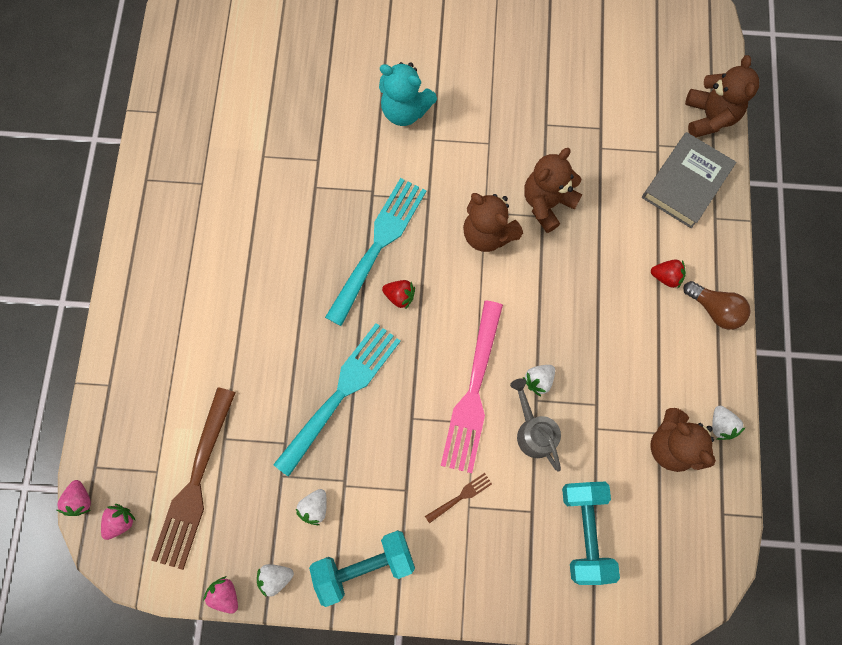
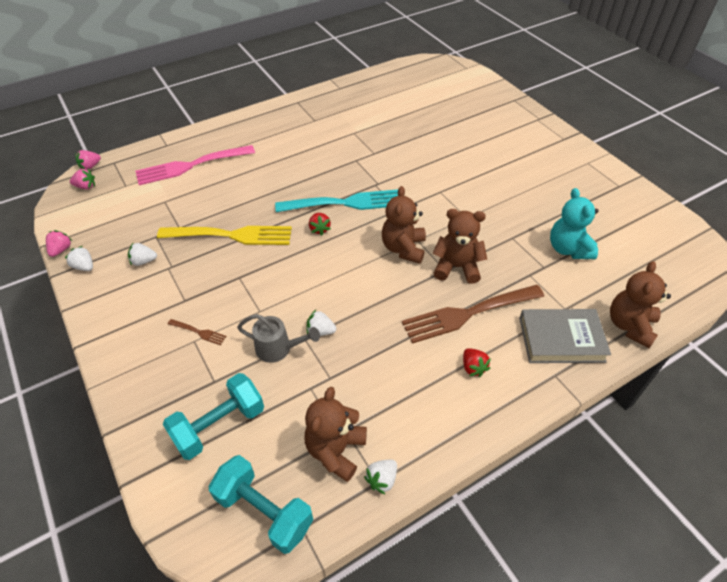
camera: 55 degrees right, 25 degrees down
(195, 484) = (127, 203): brown fork -> brown fork (468, 314)
(341, 393) = (231, 235): turquoise fork -> yellow fork
(364, 565) = (116, 306): turquoise dumbbell -> turquoise dumbbell (264, 511)
(405, 110) = (445, 171): turquoise teddy bear -> turquoise teddy bear (568, 249)
(473, 392) = (282, 299): pink fork -> pink fork (191, 165)
(533, 431) = (278, 349): grey watering can -> grey watering can turned 75 degrees clockwise
(709, 117) = (630, 326): brown teddy bear -> brown teddy bear turned 150 degrees clockwise
(714, 309) = (478, 417): brown light bulb -> none

